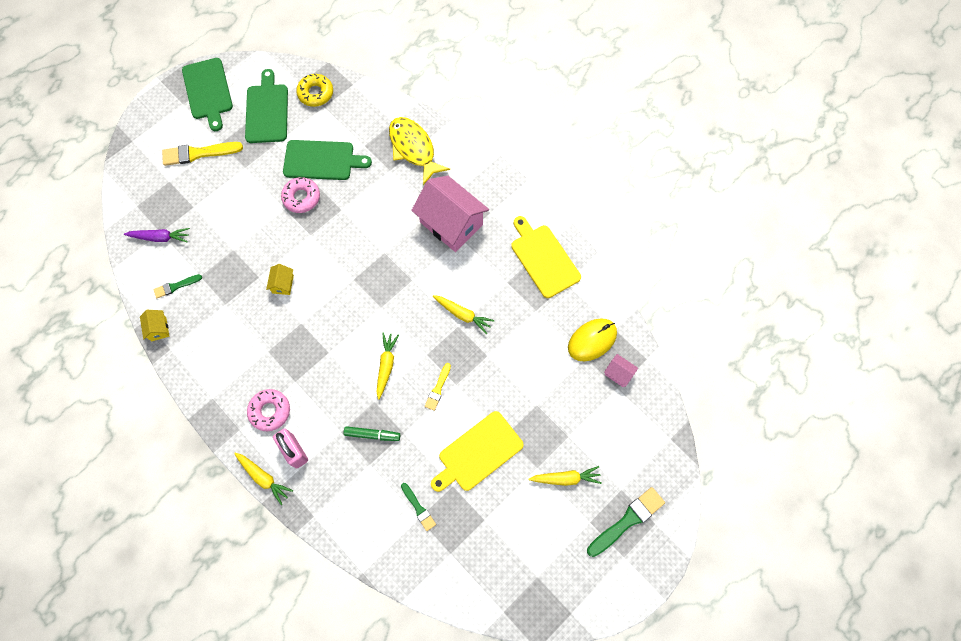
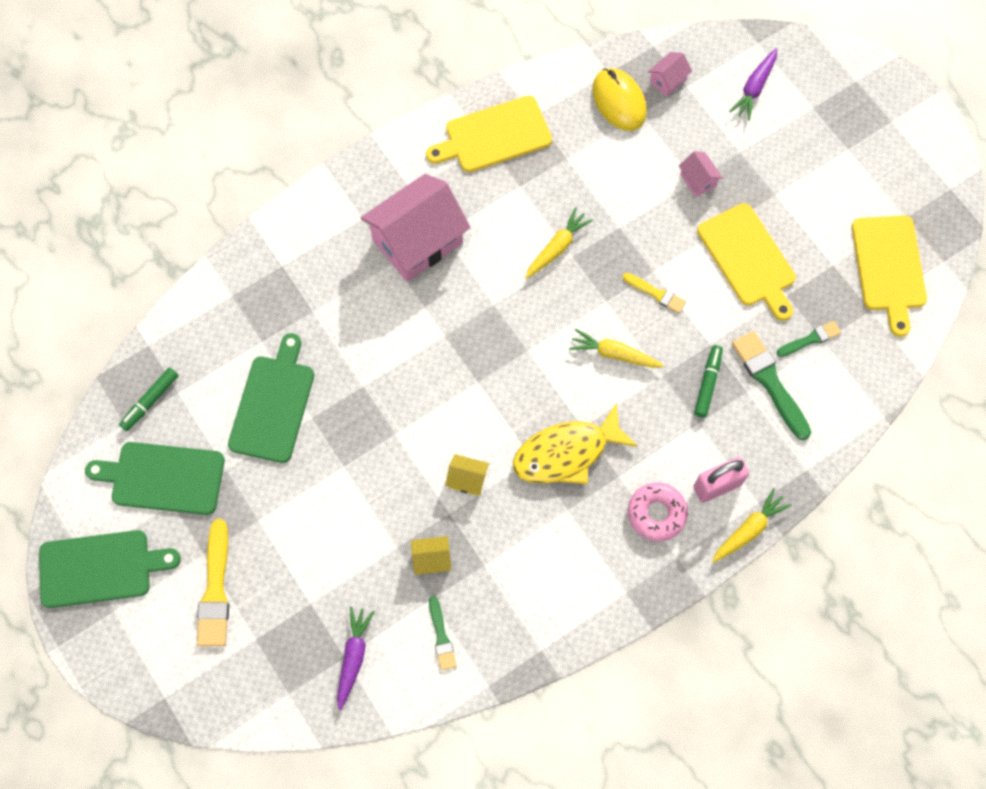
camera: 80 degrees left, 0 degrees up
(158, 329) = (506, 665): yellow house -> yellow house (432, 559)
(301, 197) = (330, 440): pink donut -> none
(316, 93) = (150, 401): yellow donut -> green marker
(413, 149) = (284, 274): yellow fish -> yellow fish (566, 453)
(489, 565) = (888, 268): none -> yellow cutting board
(537, 407) = (698, 180): none -> pink house
(565, 478) = (792, 165): yellow carrot -> none
(627, 520) = (850, 108): green brush -> green brush (769, 381)
(628, 441) = (754, 88): none -> purple carrot

